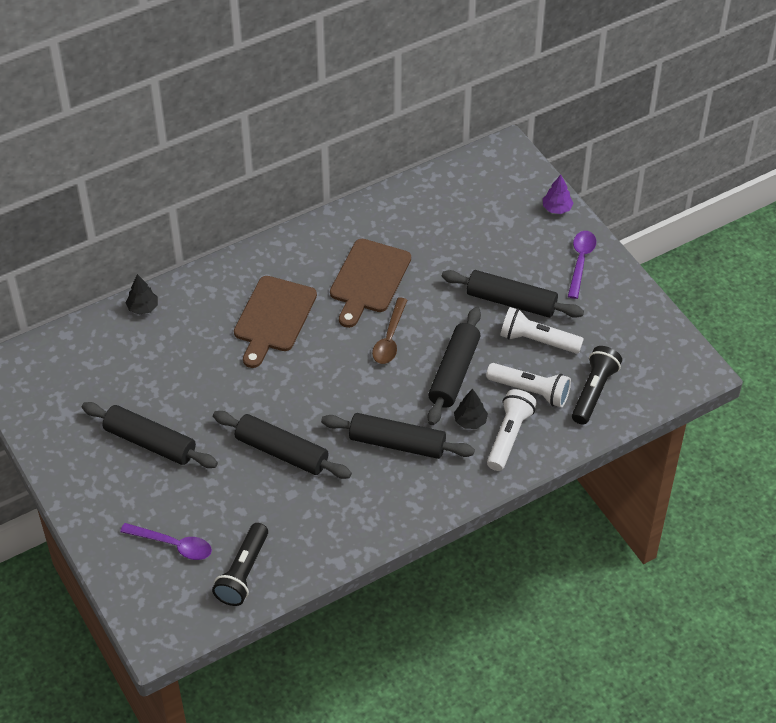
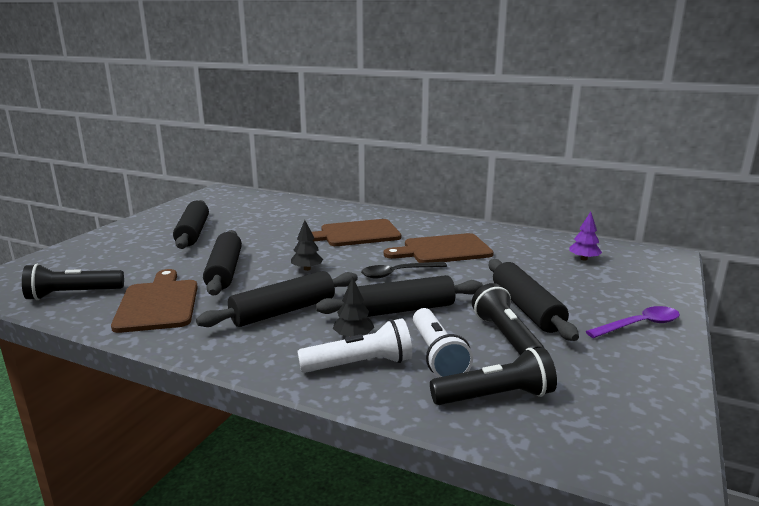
camera: 55 degrees right, 30 degrees down
(143, 308) = (310, 203): black tree -> black tree (307, 269)
(173, 545) = (92, 264): purple spoon -> none
(314, 518) = (158, 303): none -> brown cutting board
(390, 338) = (398, 273): brown spoon -> black spoon
(397, 443) = (283, 311): black rolling pin -> black rolling pin turned 75 degrees clockwise
(537, 340) = (506, 336): white flashlight -> black flashlight
(556, 208) = (666, 293): purple tree -> purple tree (583, 259)

